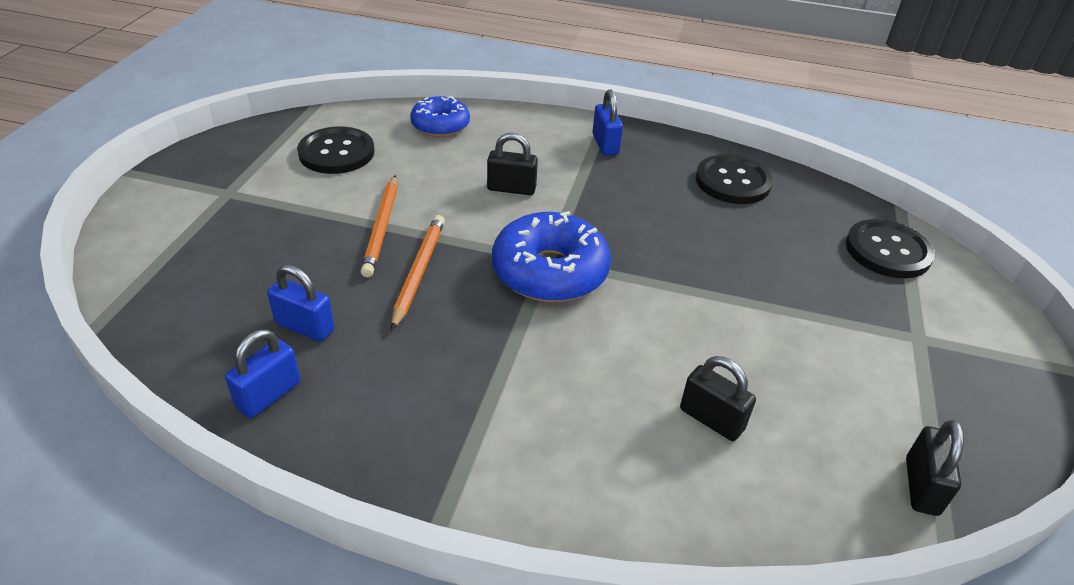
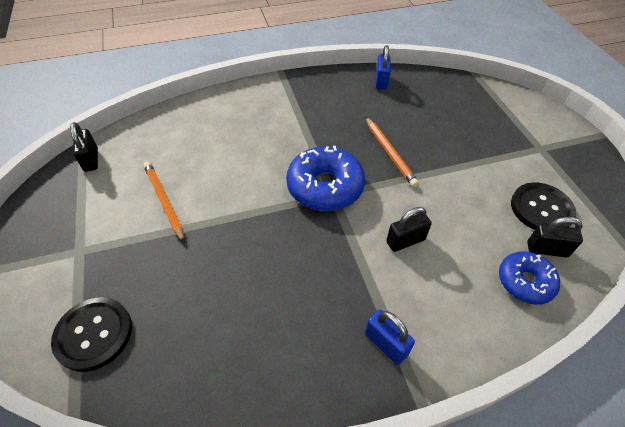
camera: 150 degrees right, 10 degrees up
(305, 327) = (403, 106): blue padlock -> none
(382, 228) = (439, 168): orange pencil -> orange pencil (164, 201)
(711, 419) = (197, 147): black padlock -> black padlock (547, 249)
(732, 182) = (248, 356): black button -> none

